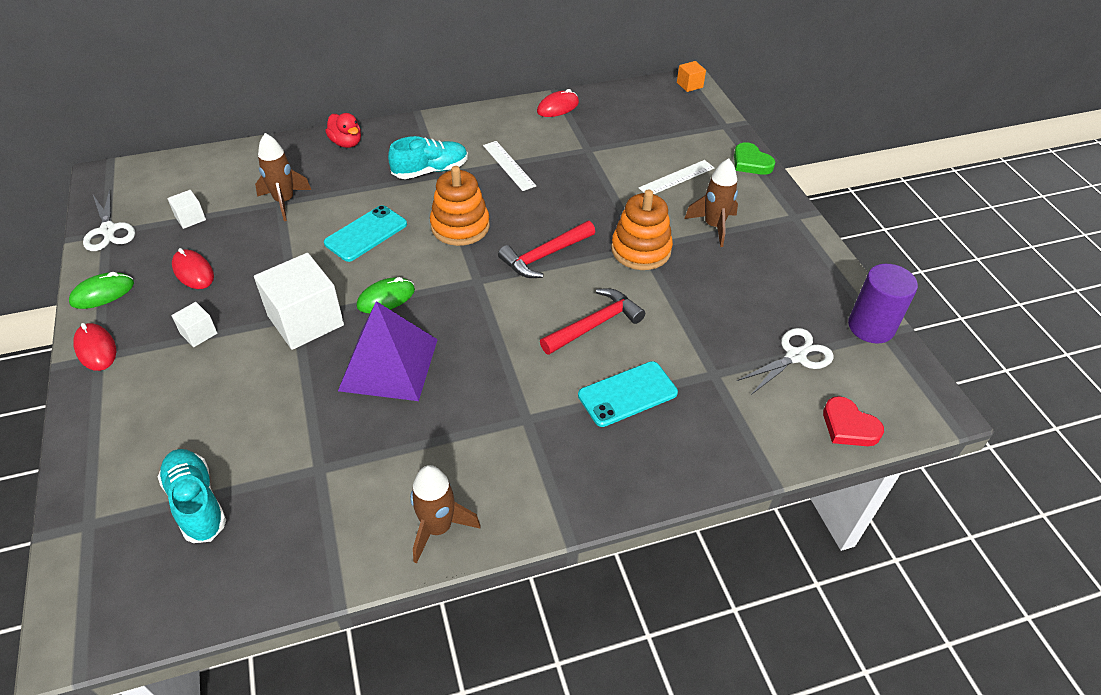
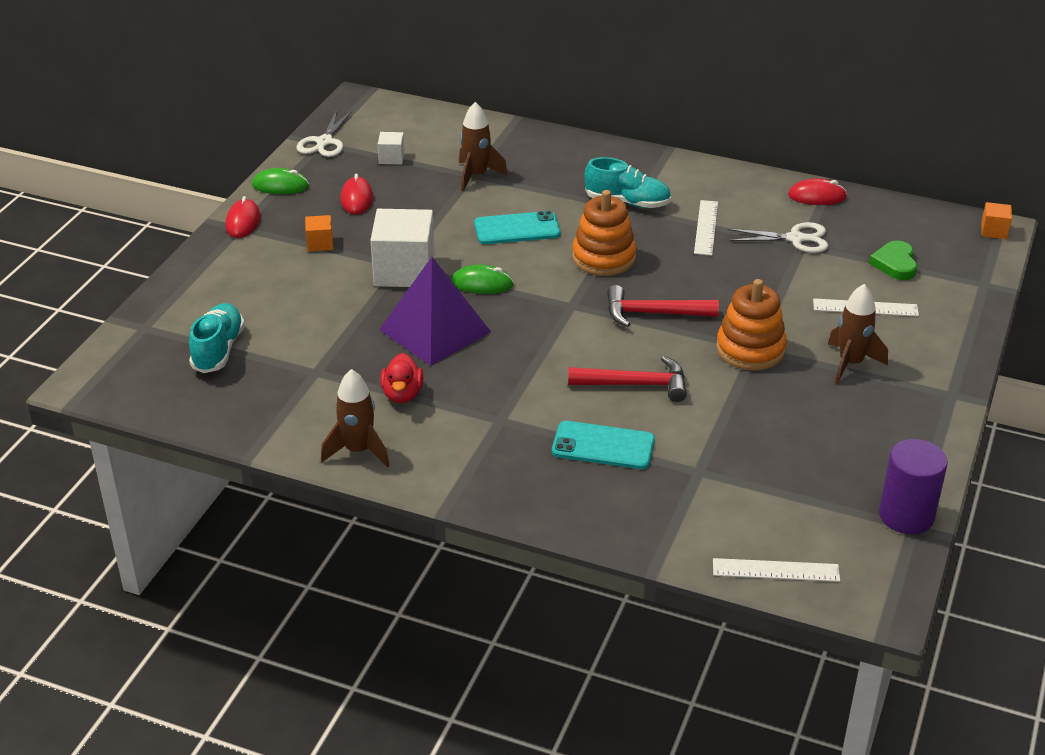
camera: 40 degrees right, 10 degrees down
(198, 333) = (320, 243): white cube -> orange cube
(346, 143) = (577, 149): red duck -> red duck (402, 394)
(751, 162) = (968, 328): green heart -> green heart (895, 264)
(795, 356) = (794, 498): white scissors -> white scissors (795, 239)
(849, 426) = (776, 570): red heart -> white ruler

